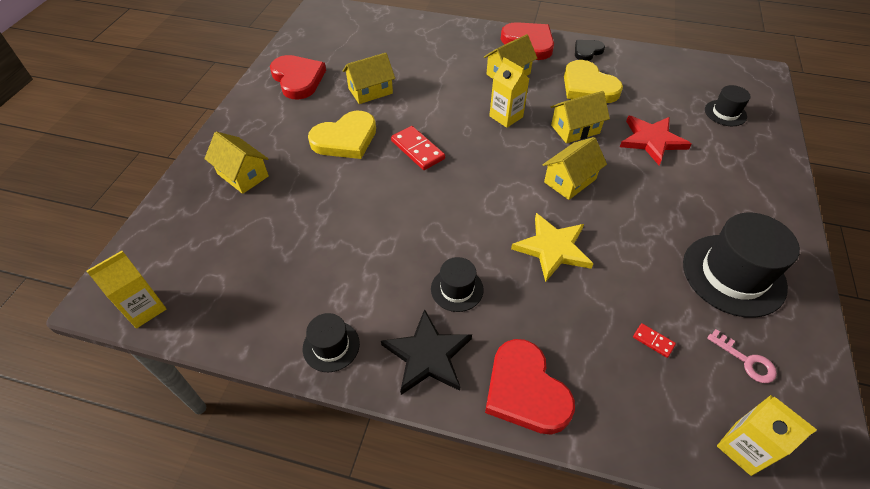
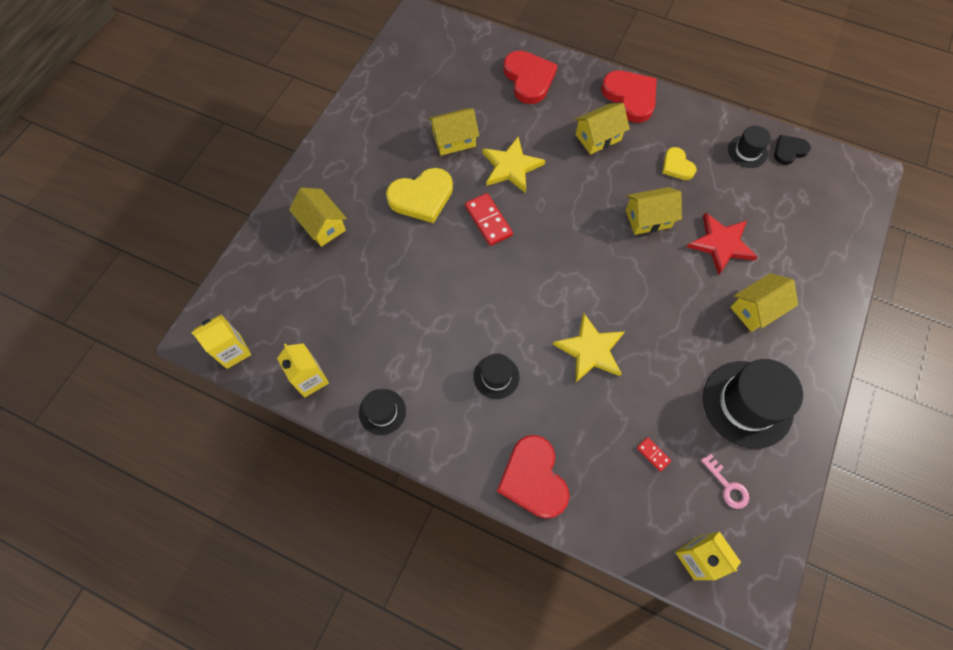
camera: 10 degrees right, 15 degrees up
(298, 79) = (384, 114): red heart -> red heart (529, 79)
(427, 355) = (460, 434): black star -> none
(431, 105) = (511, 167): none -> yellow star
(506, 116) = (583, 193): yellow carton -> yellow carton (310, 379)
(570, 181) = (626, 279): yellow house -> yellow house (756, 309)
(587, 51) = (689, 118): black heart -> black heart (789, 151)
(588, 86) = (677, 166): yellow heart -> yellow heart, size x0.57
(725, 113) = (809, 221): black hat -> black hat (747, 151)

